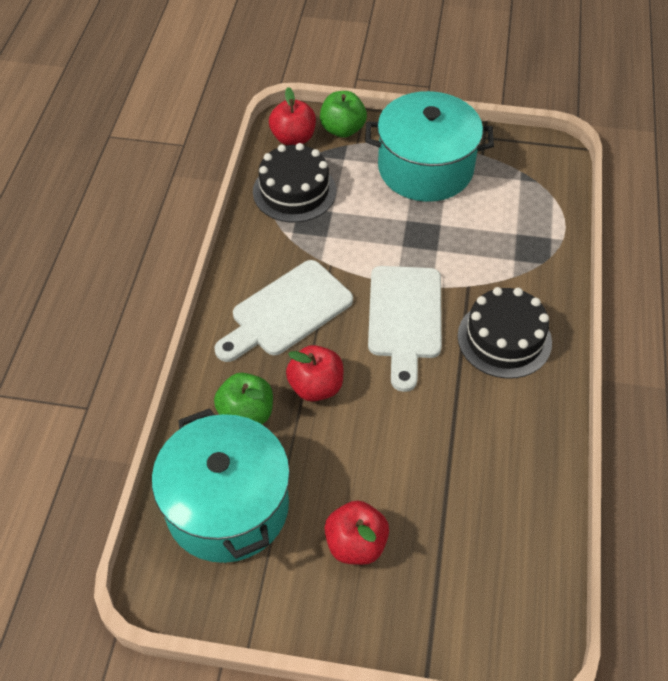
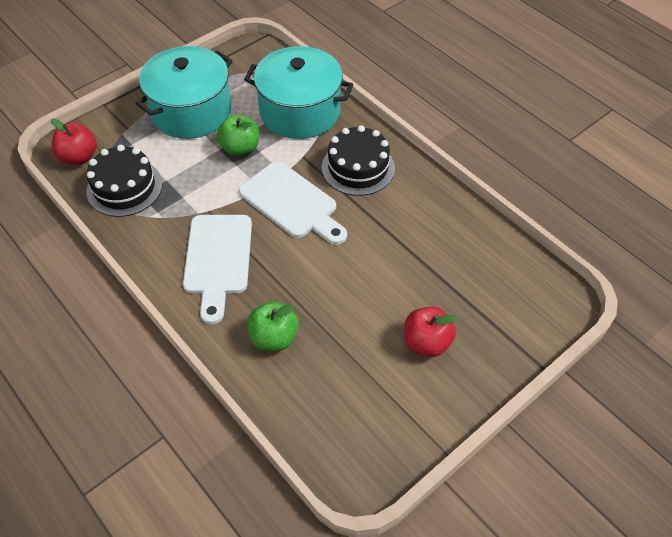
camera: 50 degrees left, 0 degrees up
(227, 506) = (333, 396): turquoise pot -> turquoise pot (300, 111)
(316, 387) = (293, 284): red apple -> none
(342, 129) = (106, 127): green apple -> green apple (240, 148)

